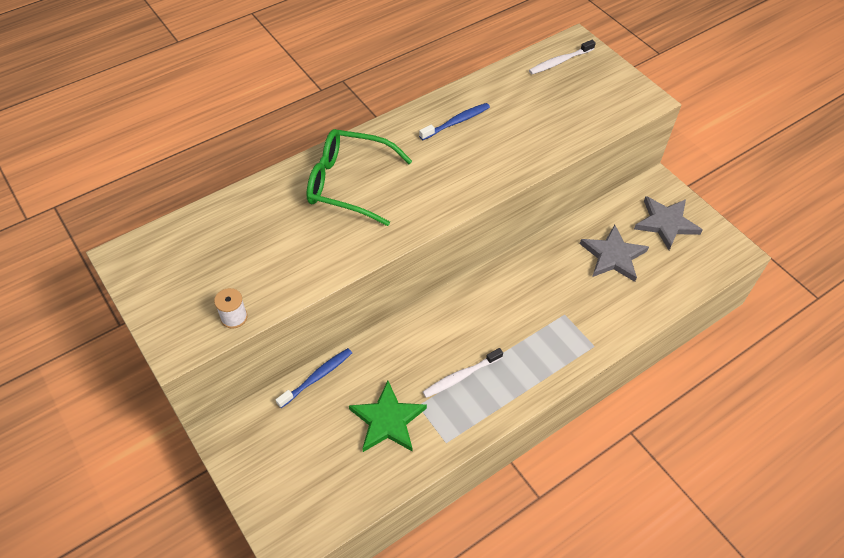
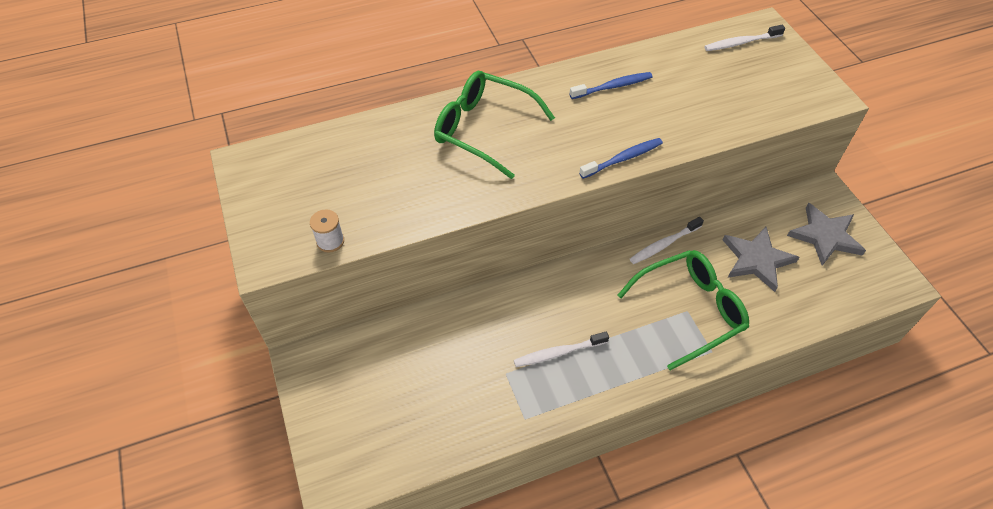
camera: 15 degrees right, 0 degrees up
(317, 377) = (410, 322): blue toothbrush -> blue toothbrush (623, 159)
(387, 420) = (470, 381): green star -> none
(529, 258) = (664, 244): none -> white toothbrush
(566, 313) = (689, 310): none -> green glasses

